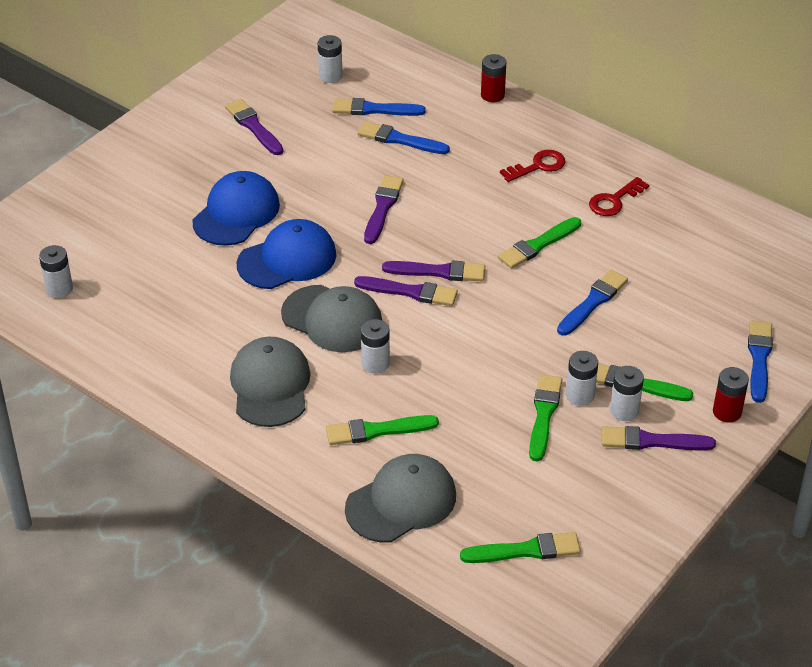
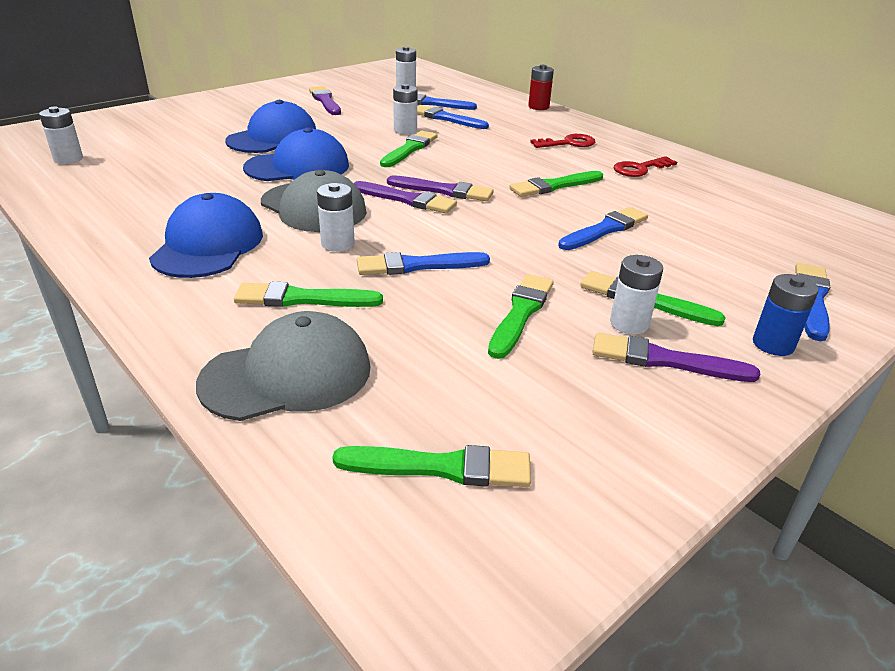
camera: 10 degrees right, 10 degrees down
(270, 385) = (208, 245): grey cap -> blue cap
(382, 208) = (410, 149): purple brush -> green brush
(450, 377) = (417, 265): none -> blue brush
(580, 395) = (572, 301): white battery -> white battery (405, 130)
(727, 412) = (773, 344): red battery -> blue battery

